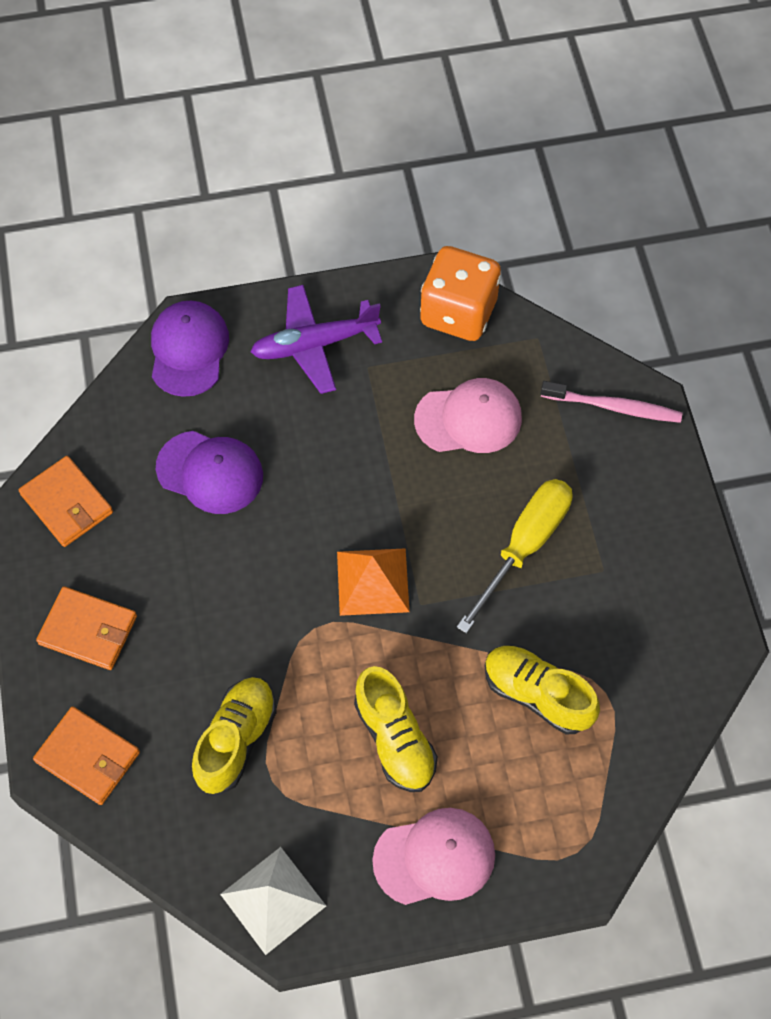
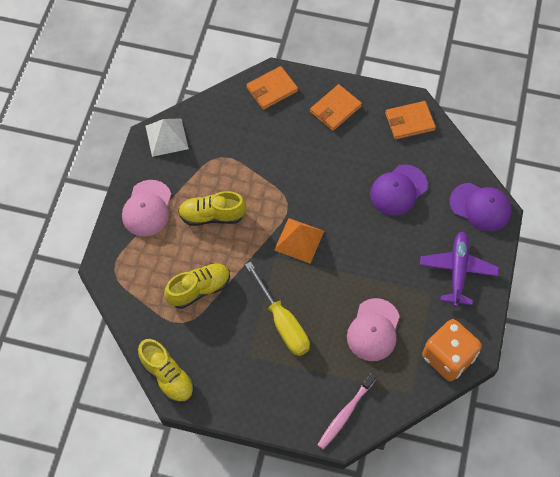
camera: 115 degrees right, 0 degrees up
(236, 740) = (248, 150): yellow shoe -> yellow shoe (167, 376)

